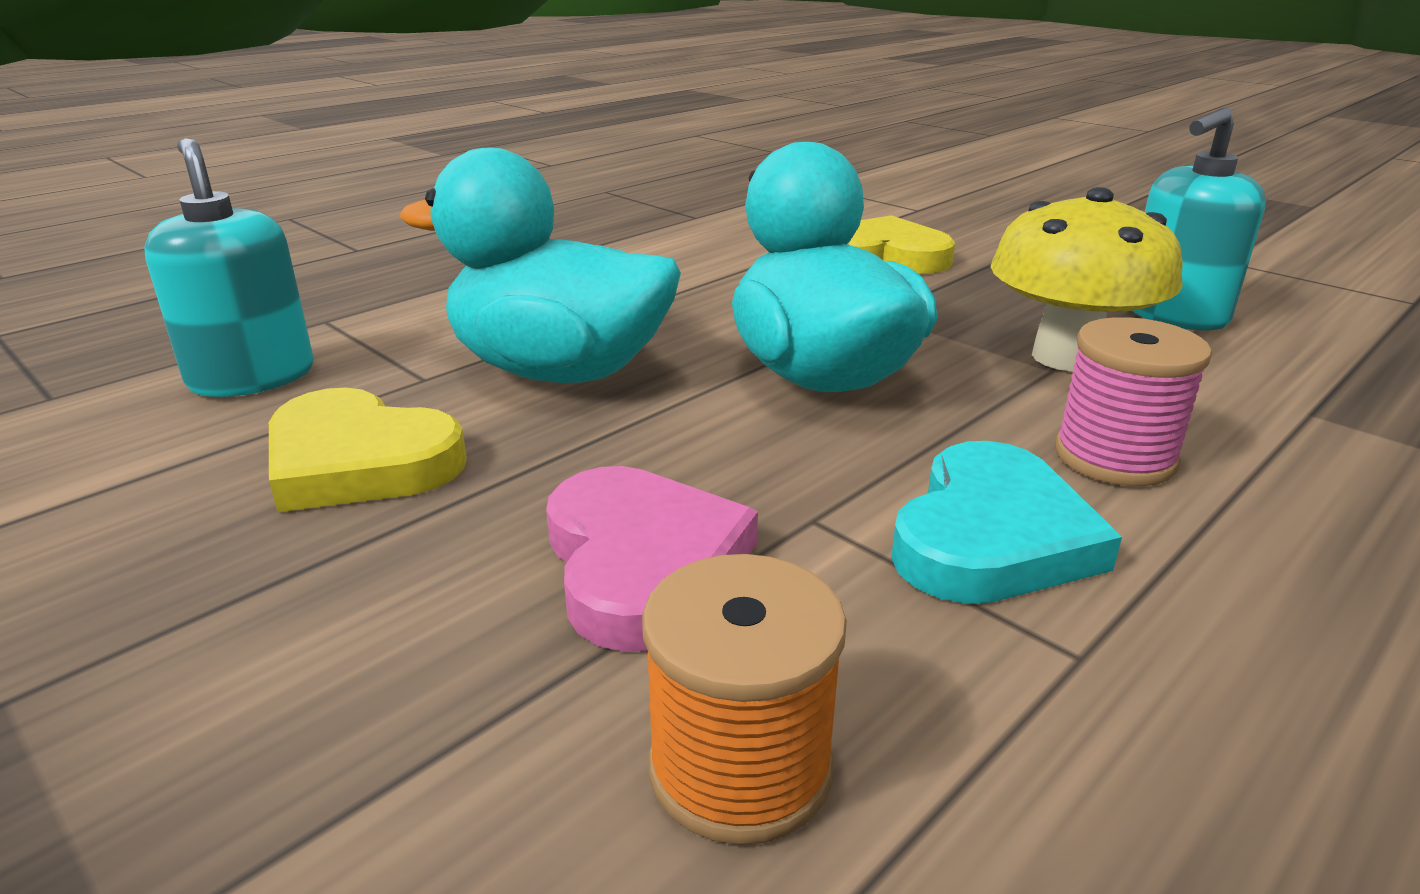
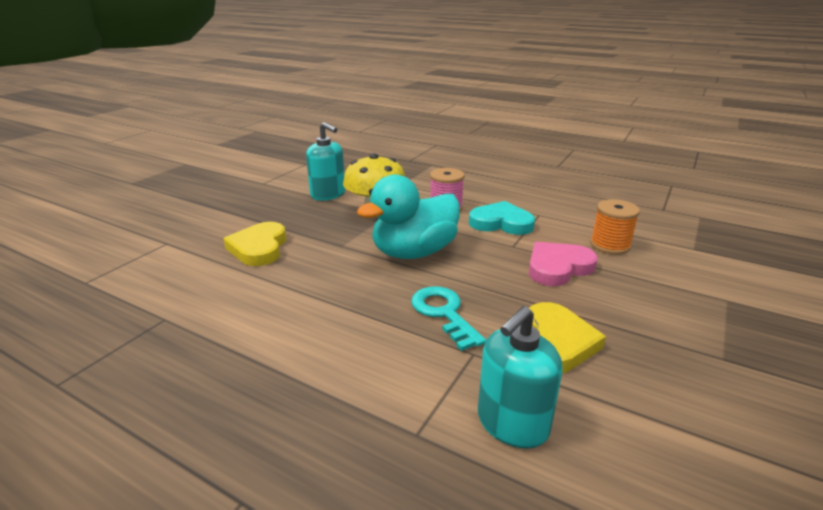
camera: 105 degrees left, 0 degrees up
(559, 371) = (443, 313): turquoise duck -> turquoise key

